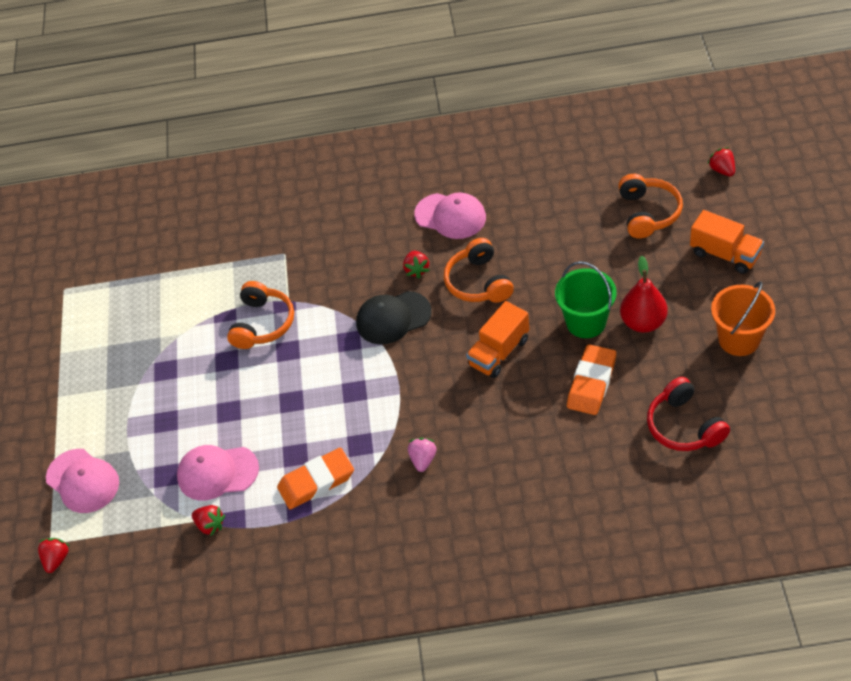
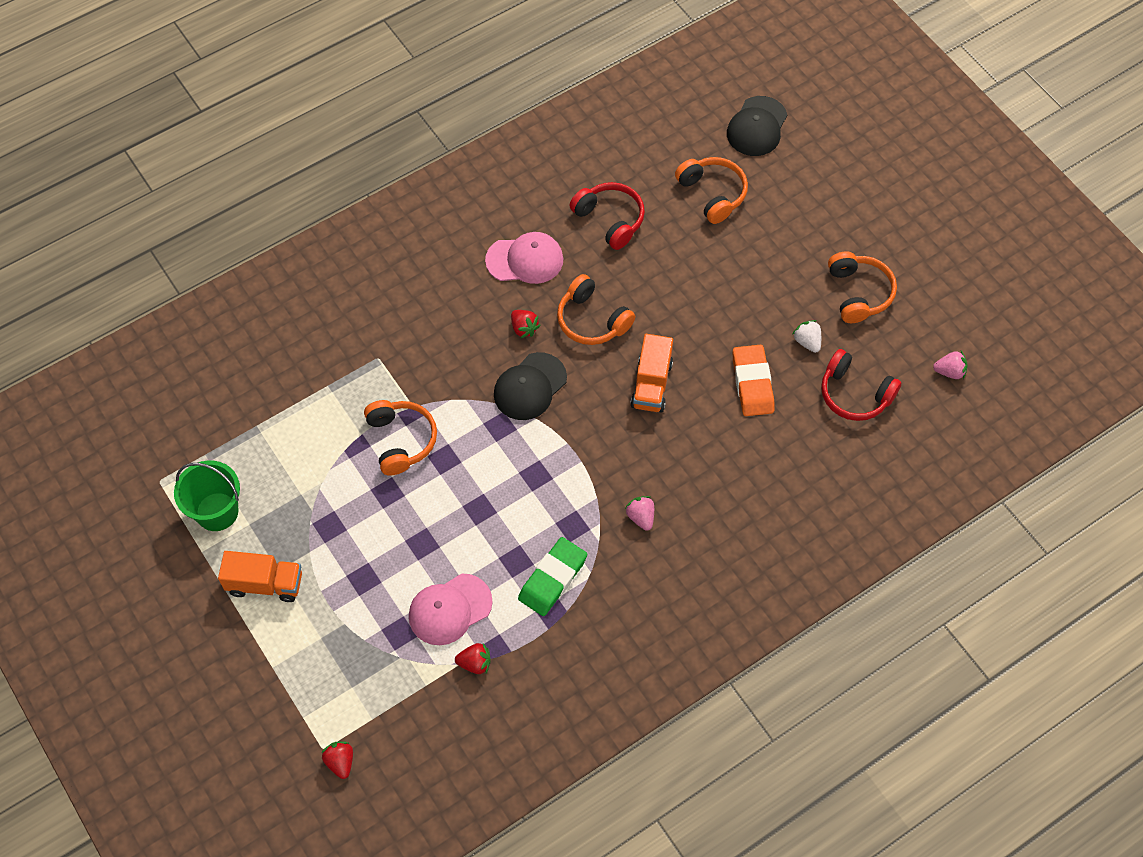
camera: 35 degrees left, 10 degrees up
(83, 481) = (316, 674): pink cap -> none
(316, 481) = (552, 579): orange eraser -> green eraser
(543, 206) = (610, 220): none -> red headphones
(586, 322) = (715, 325): green bucket -> green bucket (217, 511)
(643, 322) = (766, 307): red pear -> none
(664, 365) = (807, 342): none -> white strawberry
(722, 170) = (757, 127): red strawberry -> black cap
(725, 254) = (803, 213): orange truck -> orange truck (265, 584)
(739, 339) = (858, 293): orange bucket -> orange headphones
(791, 439) = (949, 371): none -> pink strawberry

